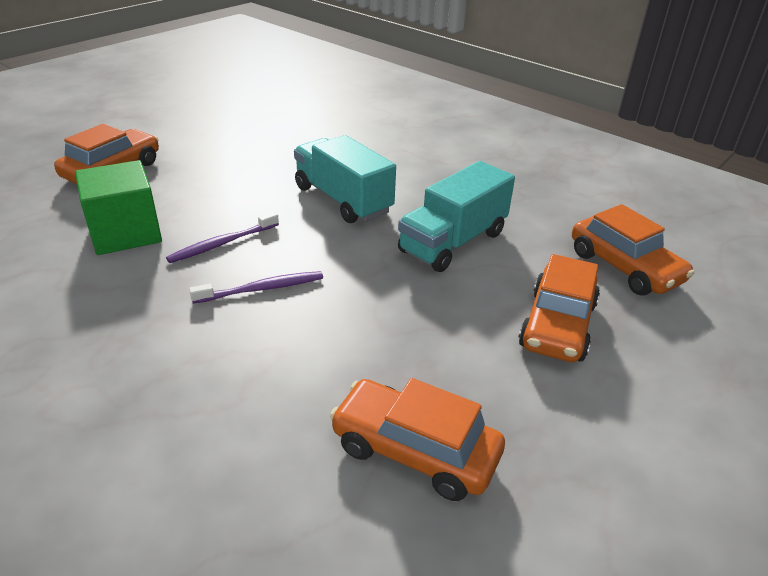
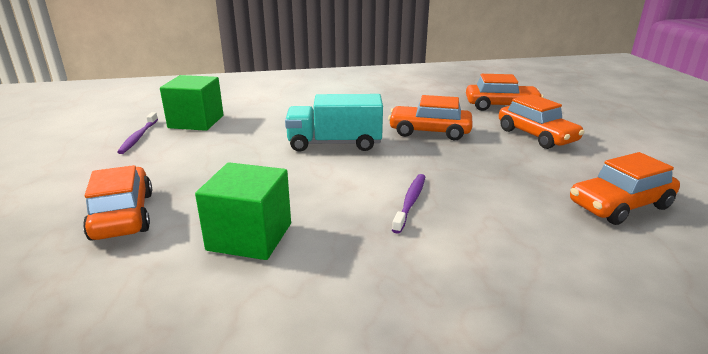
camera: 50 degrees left, 10 degrees down
(222, 244) = (330, 200): purple toothbrush -> purple toothbrush (138, 137)
(301, 119) = (196, 122): none -> green cube
(453, 242) = (429, 132): turquoise truck -> orange car

